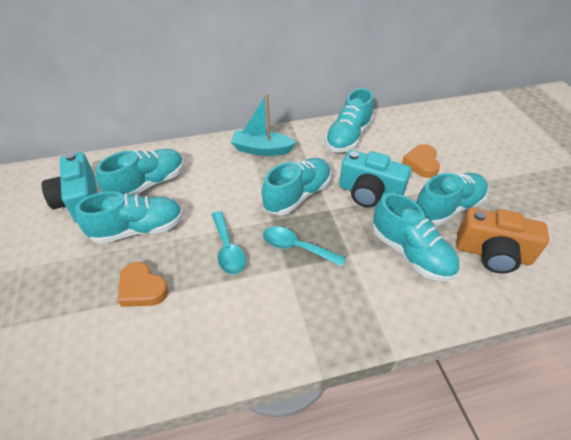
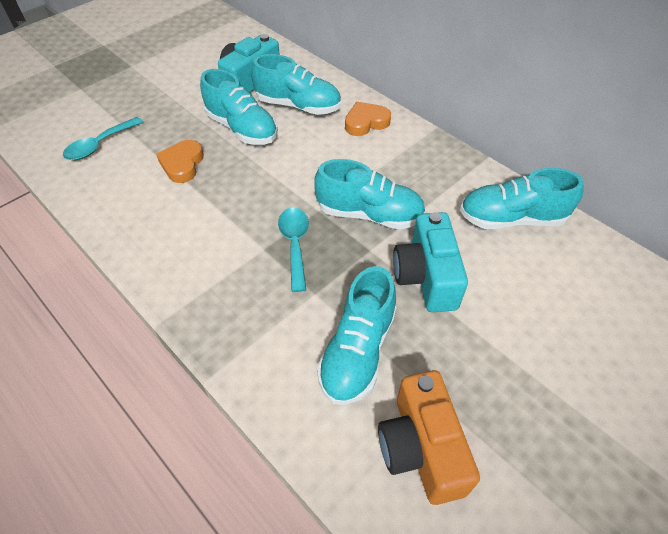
camera: 60 degrees right, 5 degrees up
(228, 249) = (258, 195): turquoise spoon -> turquoise spoon (99, 145)
(261, 149) = (416, 155): turquoise boat -> none
(421, 163) = (534, 313): orange heart -> orange heart (366, 122)
(447, 208) = (468, 370): turquoise shoe -> none

